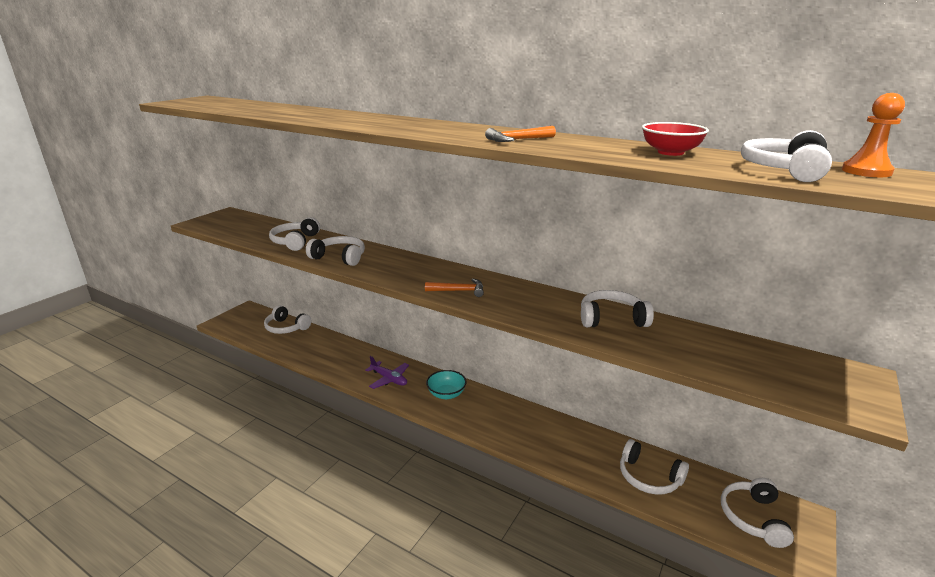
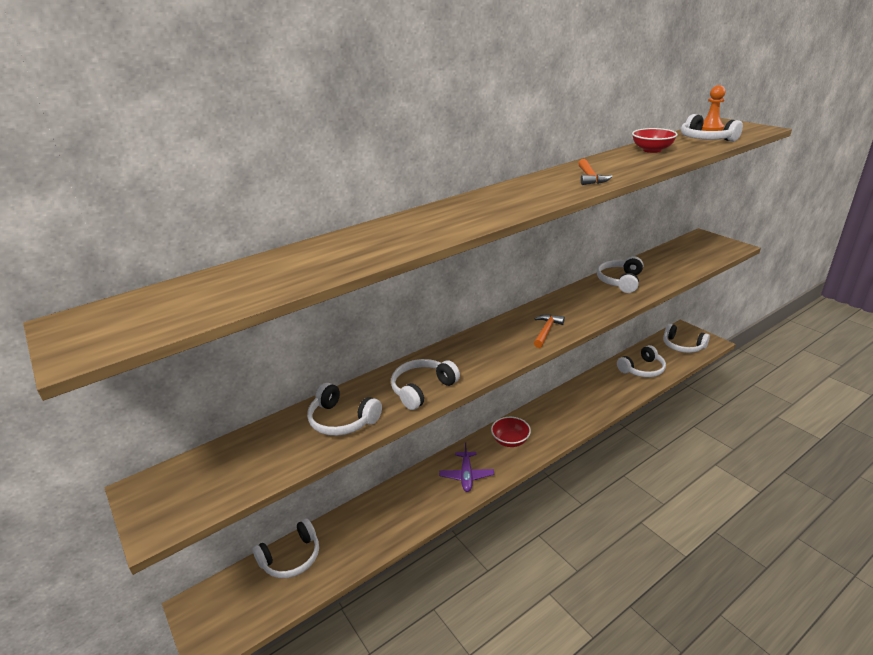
camera: 65 degrees left, 5 degrees up
(389, 379) = (466, 476): purple plane -> purple plane turned 120 degrees clockwise
(446, 394) = (510, 441): turquoise bowl -> red bowl

